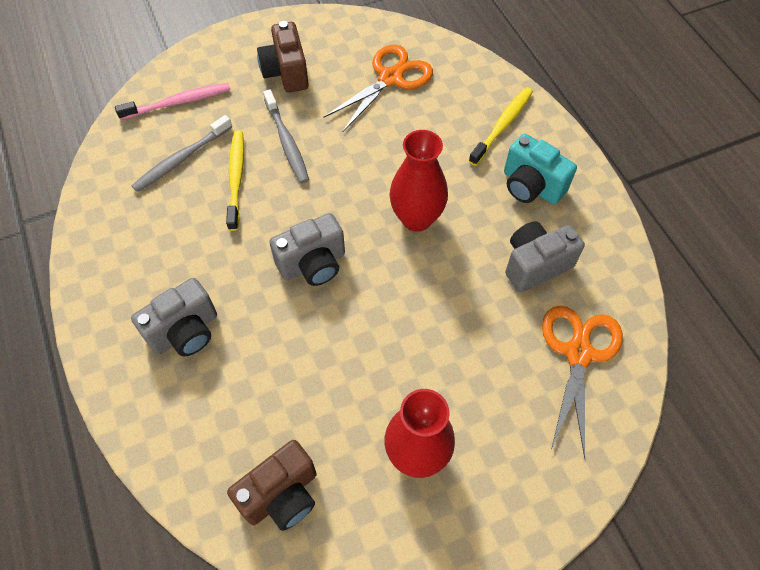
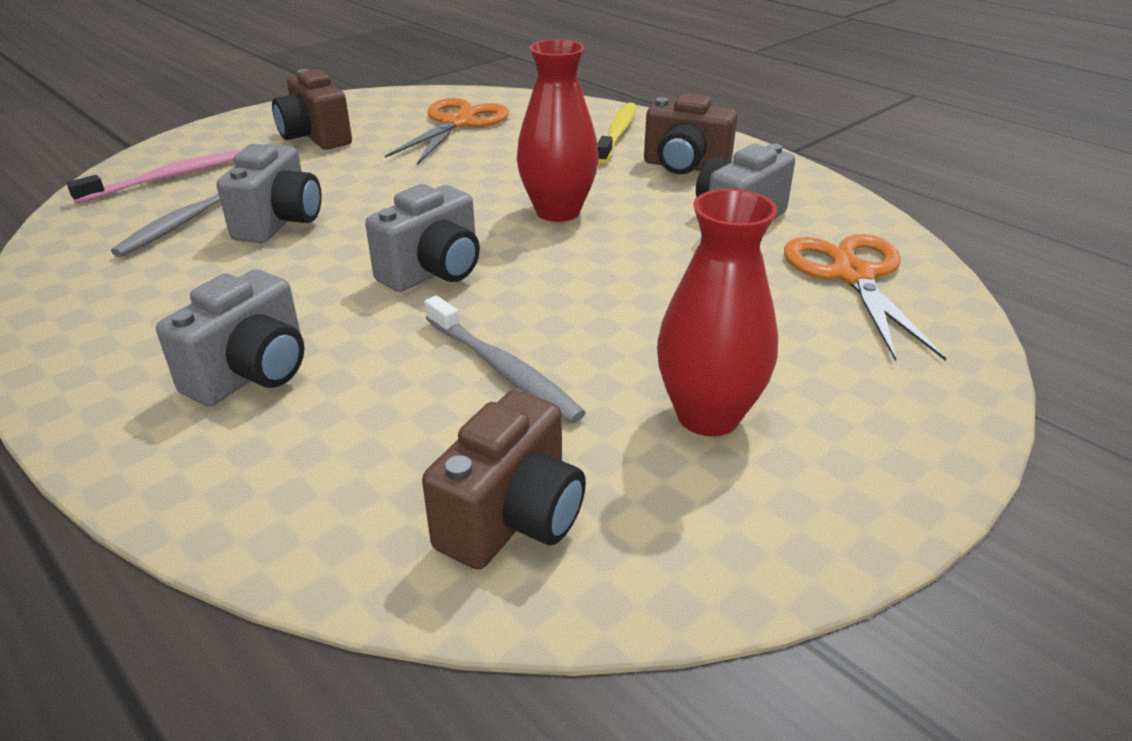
camera: 20 degrees left, 25 degrees down
(236, 179) = (280, 223): yellow toothbrush -> grey camera
(286, 142) = (342, 184): grey toothbrush -> grey toothbrush (502, 369)
(531, 186) = (685, 167): turquoise camera -> brown camera

